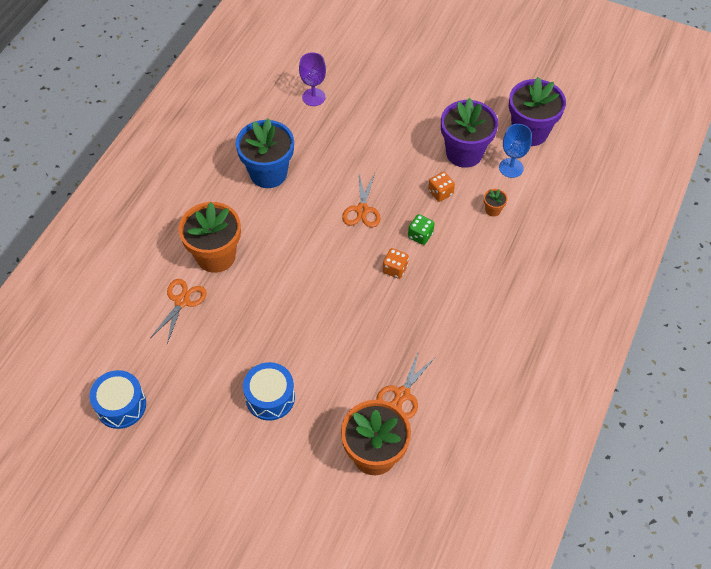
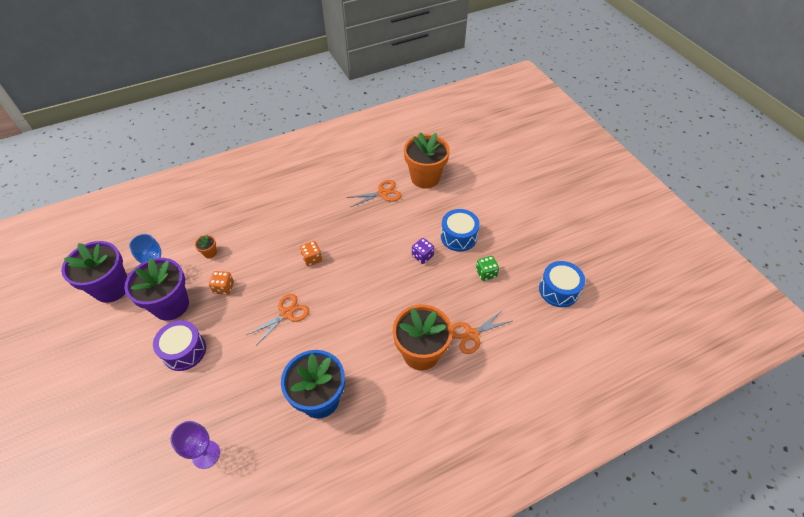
camera: 140 degrees left, 5 degrees down
(290, 347) = (422, 256): none -> purple dice
(409, 134) = (184, 351): none -> purple drum
(420, 235) = (272, 268): green dice -> green dice (486, 273)

